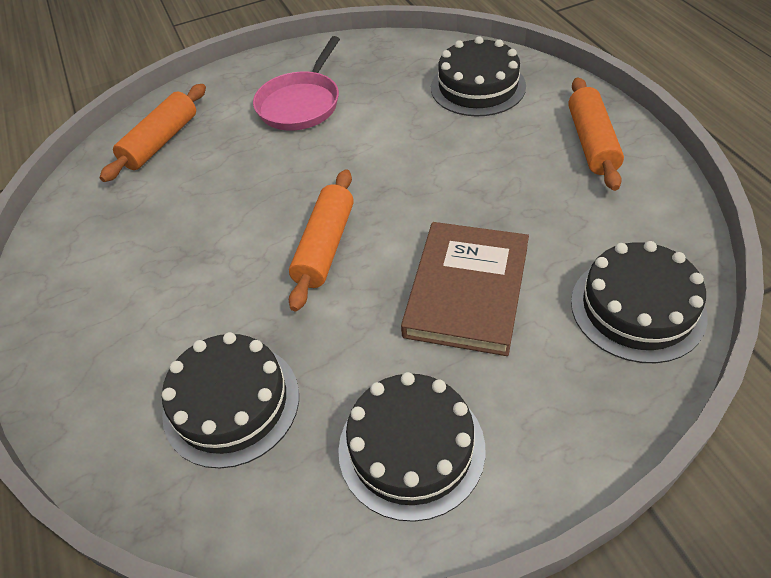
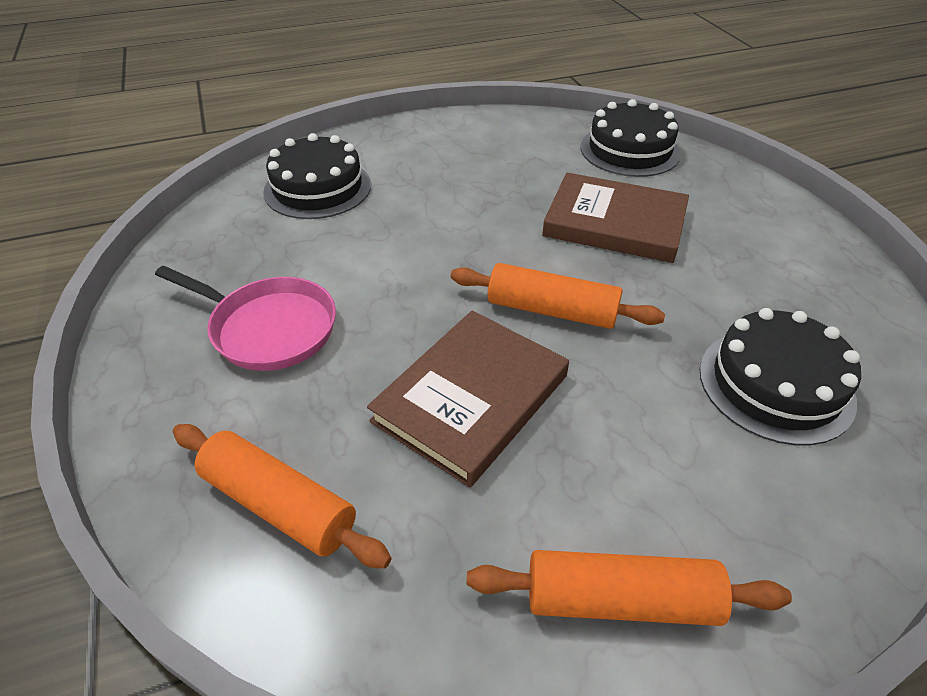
camera: 90 degrees left, 5 degrees down
(231, 208) = (471, 398): none -> brown book
(411, 448) = (786, 266): black cake -> none
(591, 142) = (436, 140): orange rolling pin -> orange rolling pin (620, 600)

